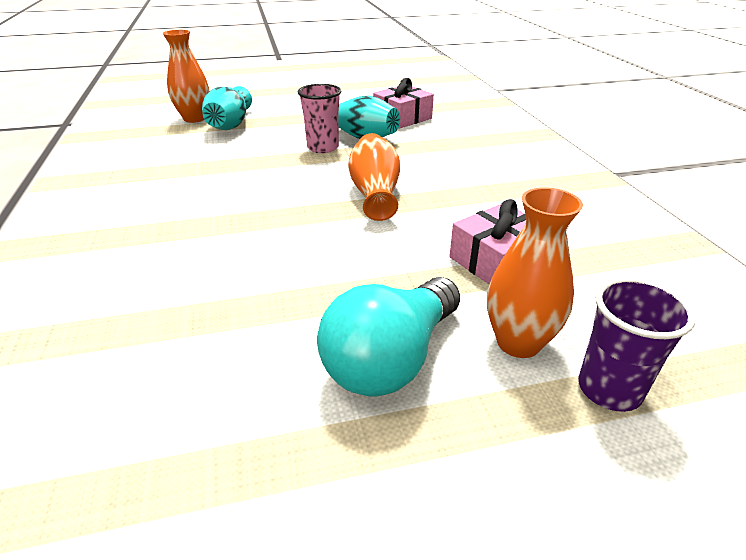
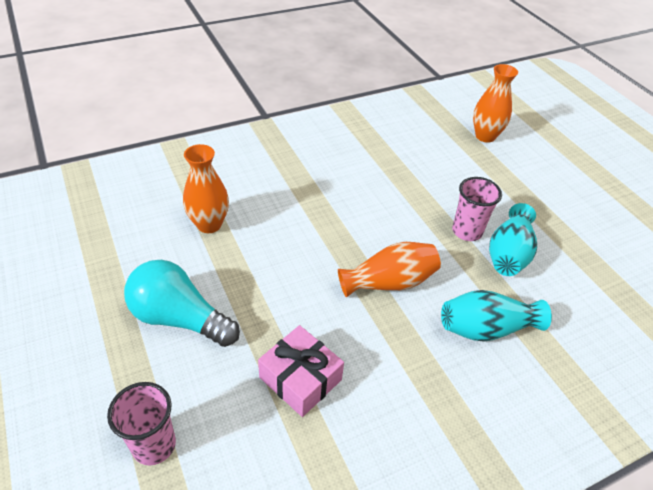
camera: 75 degrees right, 10 degrees up
(230, 125) = (484, 160): turquoise vase -> turquoise vase (486, 328)
(402, 118) = (582, 283): pink gift -> none
(518, 342) = (199, 390): orange vase -> orange vase (209, 224)
(609, 389) = (154, 445): purple cup -> pink cup

